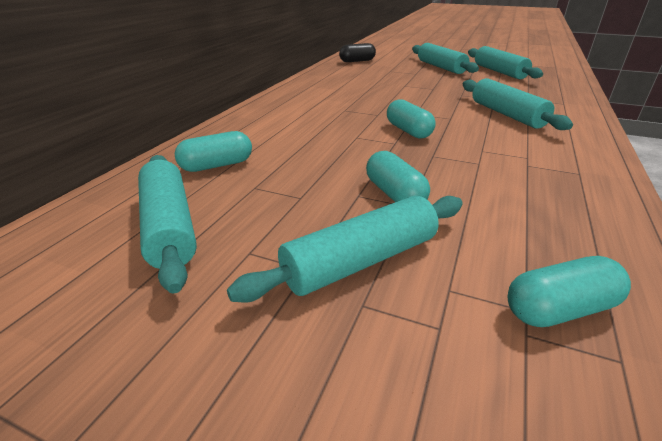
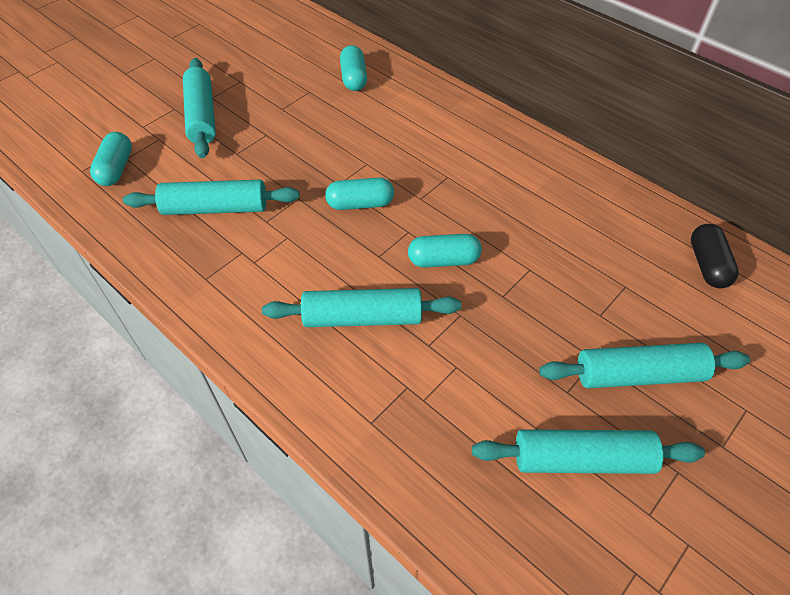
camera: 110 degrees right, 20 degrees up
(169, 226) = (284, 57): turquoise rolling pin -> turquoise rolling pin (215, 208)
(394, 194) = (254, 151): turquoise capsule -> turquoise capsule (443, 260)

